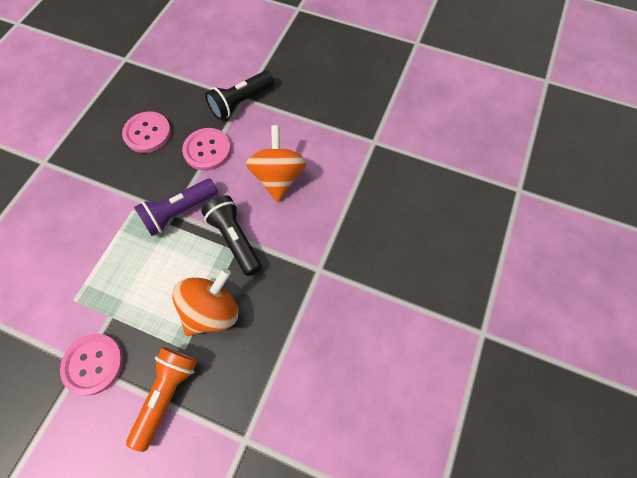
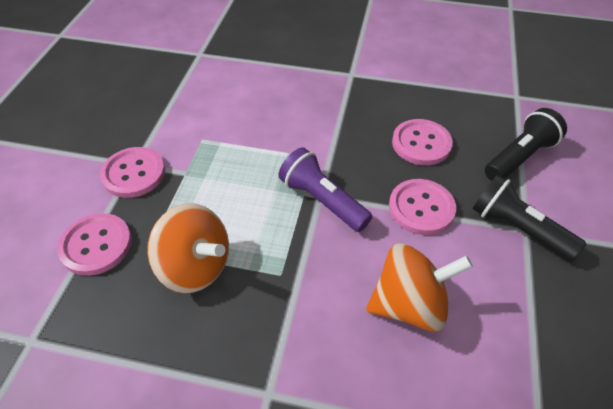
camera: 80 degrees right, 15 degrees down
(167, 394) = (96, 245): orange flashlight -> pink button
(235, 239) = (297, 270): black flashlight -> black flashlight (519, 157)

